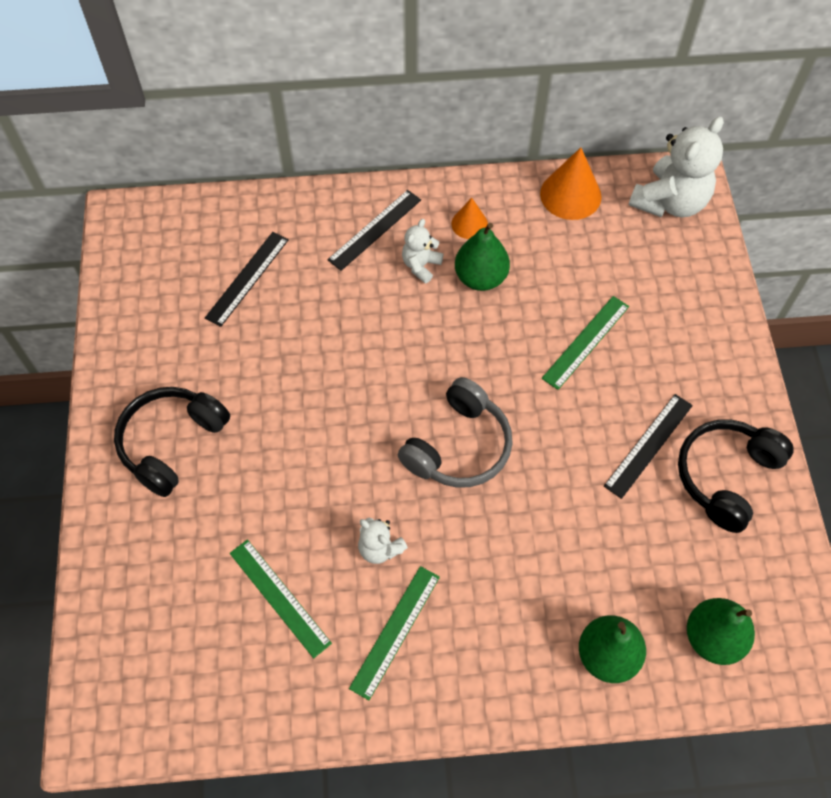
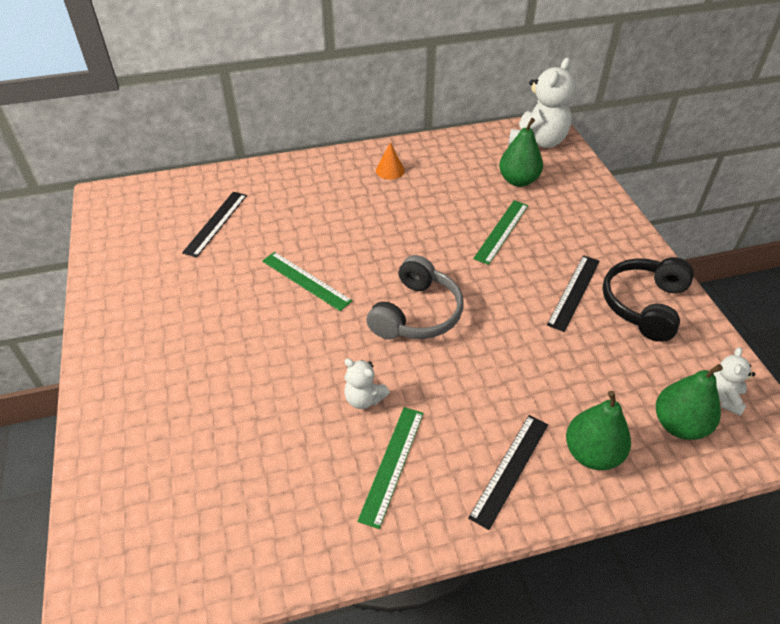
camera: 10 degrees left, 15 degrees down
(172, 443) = (161, 345): black headphones -> none
(280, 597) = (277, 452): green ruler -> green ruler (306, 280)
(374, 229) = (316, 182): black ruler -> black ruler (509, 469)
(421, 265) = (357, 199): white teddy bear -> white teddy bear (722, 397)
(480, 278) = (407, 201): green pear -> green pear (518, 180)
(570, 195) = (463, 146): orange cone -> none

